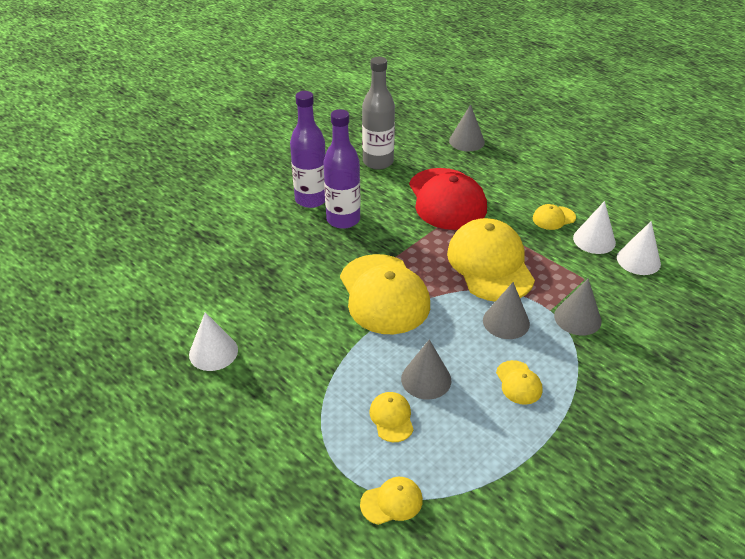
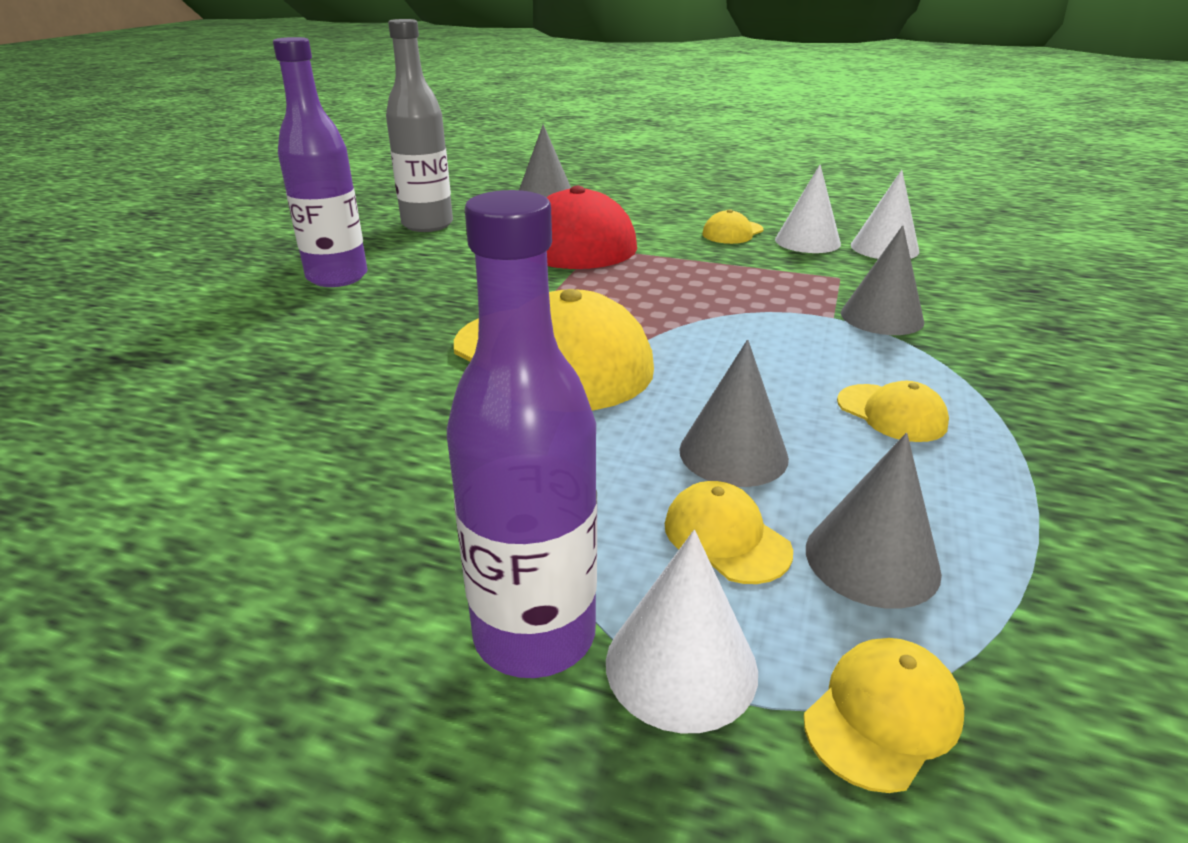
camera: 25 degrees left, 10 degrees down
(213, 352) = (223, 540): white cone -> white cone (681, 666)
(343, 219) = (411, 288): purple bottle -> purple bottle (534, 635)
(490, 264) = (694, 289): yellow cap -> none
(506, 322) = (786, 344): grey cone -> grey cone (872, 559)

